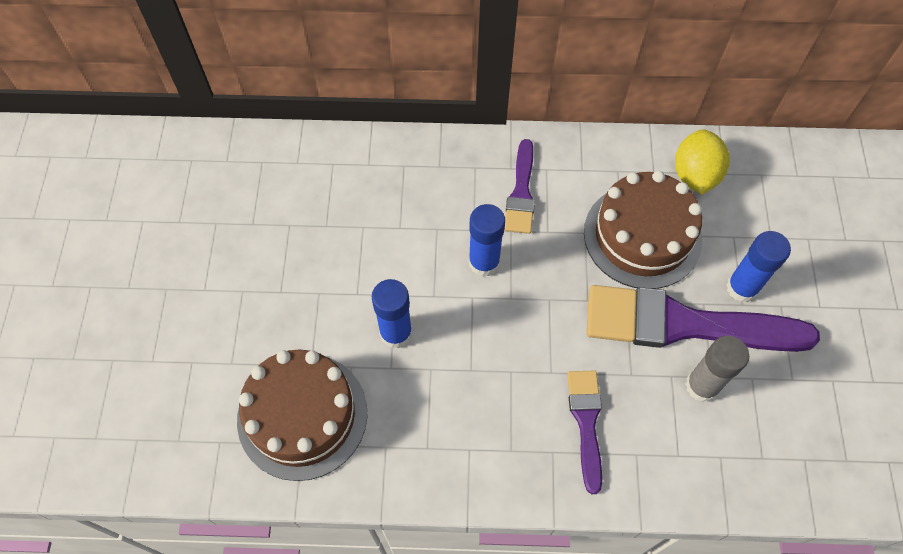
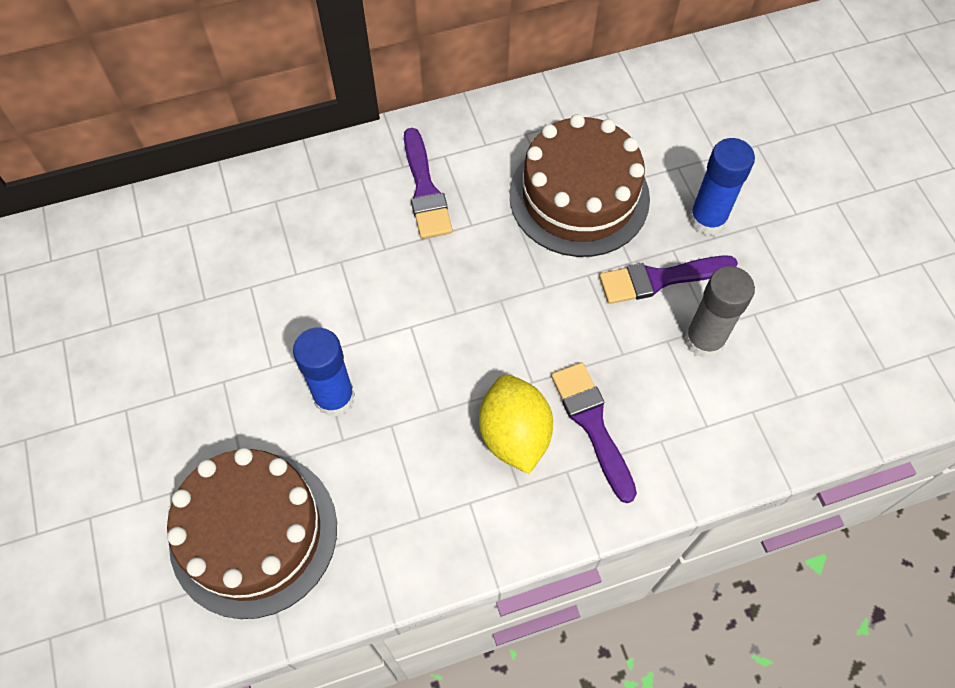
camera: 20 degrees left, 0 degrees up
(484, 262) = (410, 282): blue glue stick -> none
(684, 324) = (660, 279): purple brush -> purple brush, size x0.52
(695, 175) = (612, 113): yellow lemon -> yellow lemon (514, 434)

